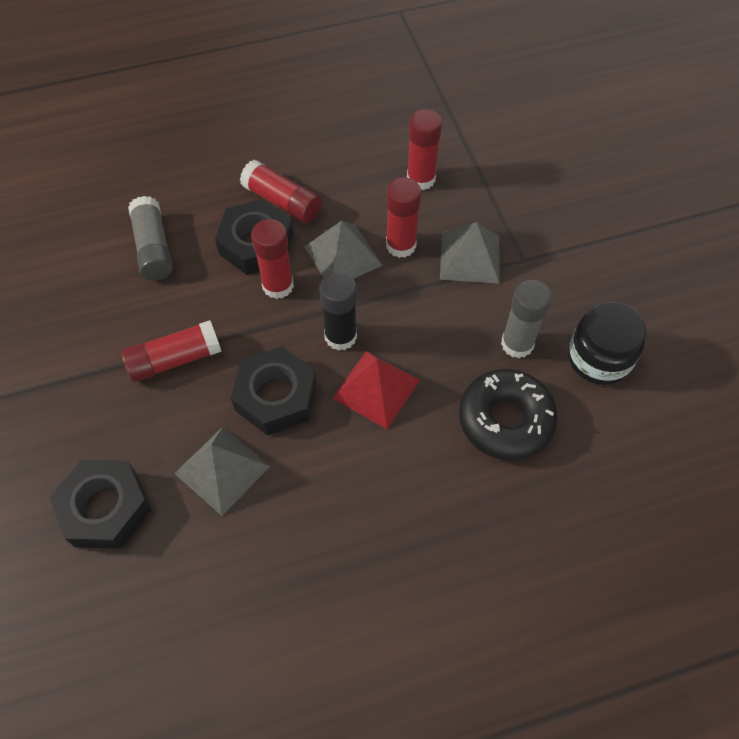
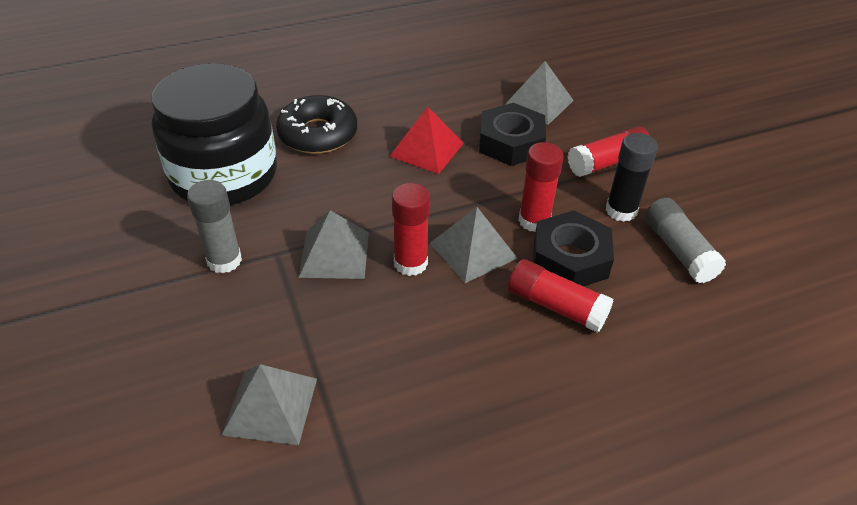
camera: 175 degrees right, 15 degrees down
(105, 508) = (613, 84): black nut -> none
(340, 336) = (463, 183): black glue stick -> black glue stick (621, 210)
(421, 179) = (388, 342): red glue stick -> none
(502, 141) = (270, 406): none -> grey pyramid
(517, 344) = (298, 183): grey glue stick -> grey glue stick (224, 260)
(599, 358) = (224, 175): black jar -> black jar, size x1.79

